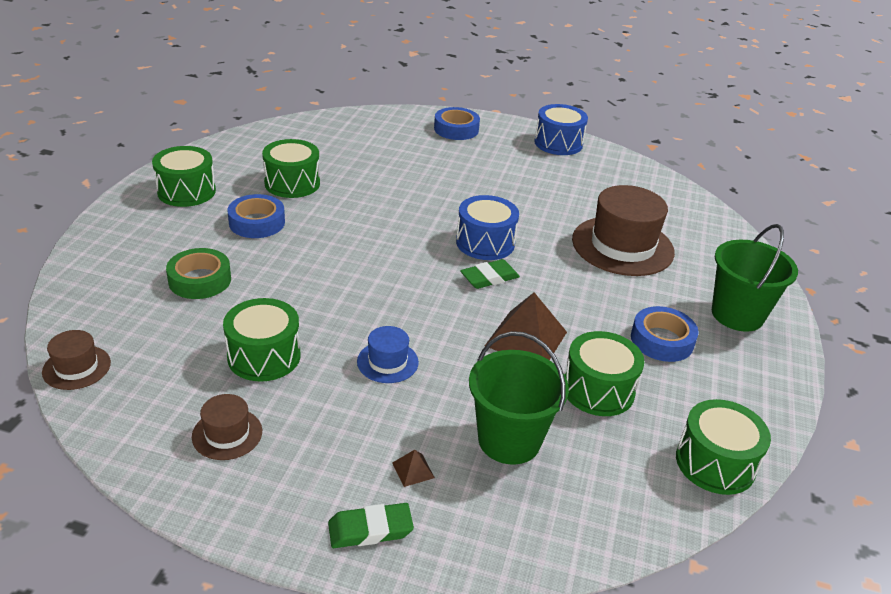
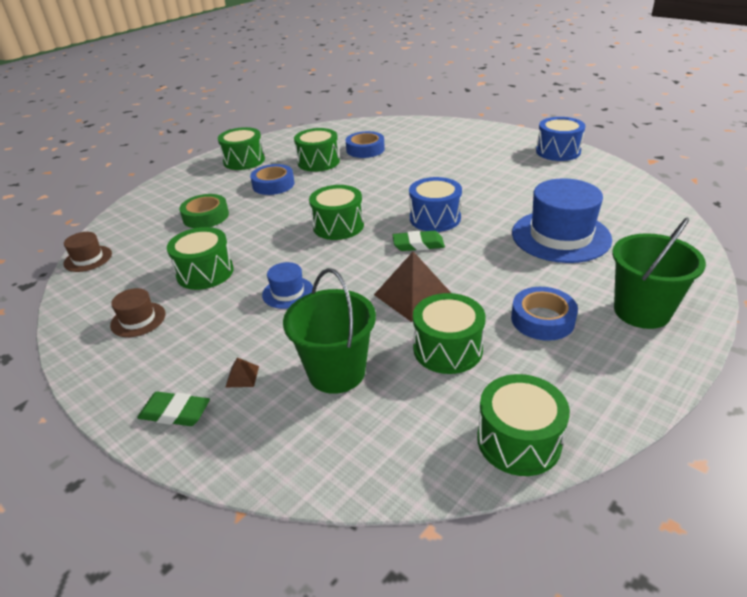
camera: 30 degrees right, 0 degrees up
(383, 268) = (338, 226): none -> green drum
(456, 129) = (474, 135): blue tape -> blue tape (365, 149)
(622, 246) = (560, 236): brown hat -> blue hat

